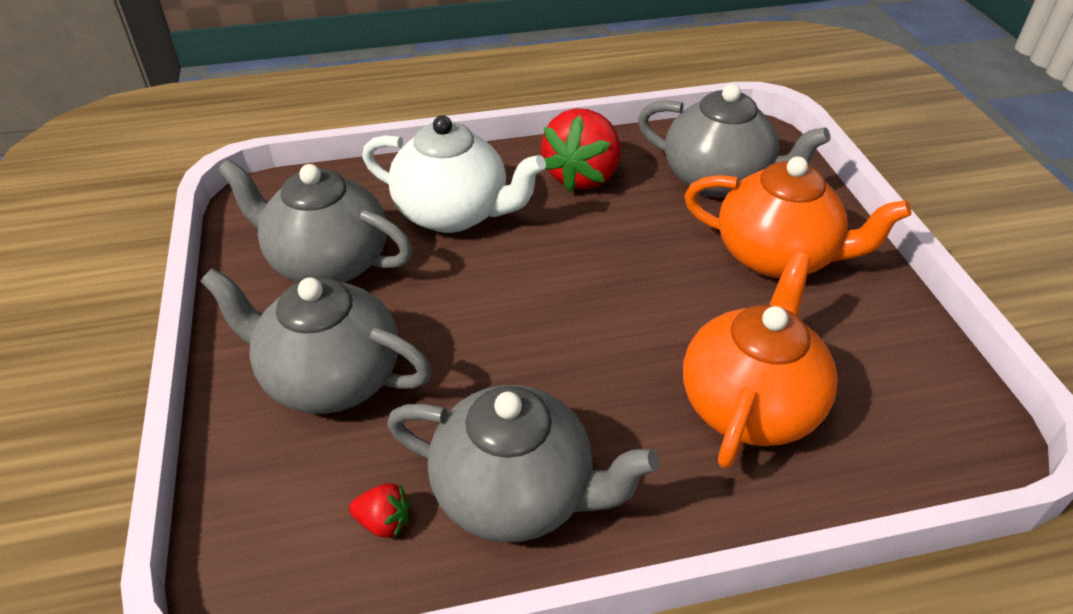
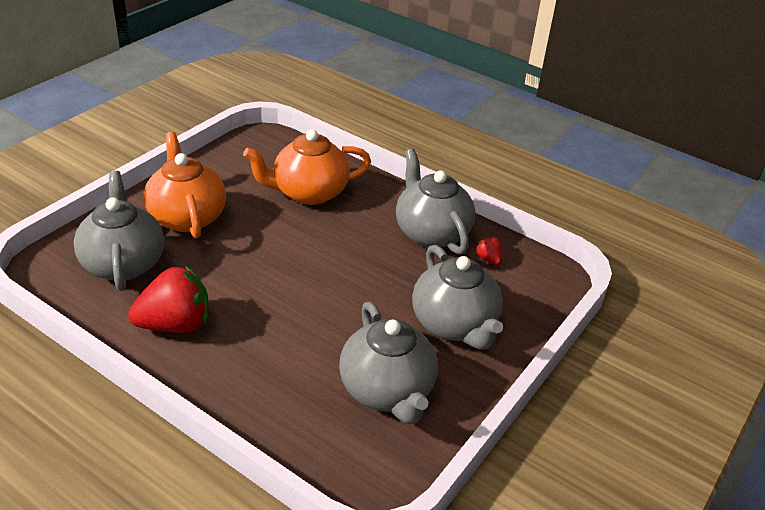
camera: 135 degrees left, 5 degrees down
(454, 213) = (279, 363): white teapot -> none

